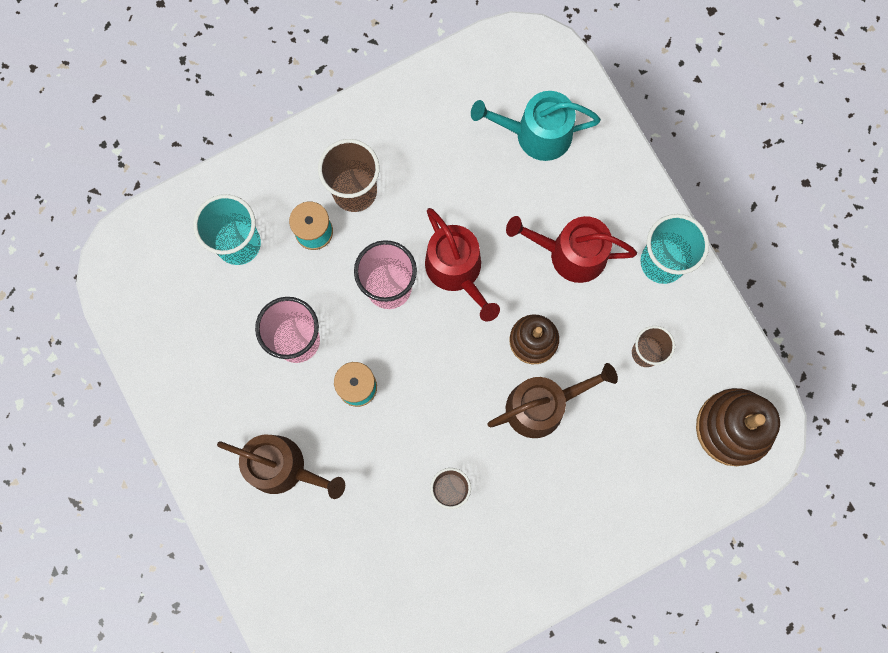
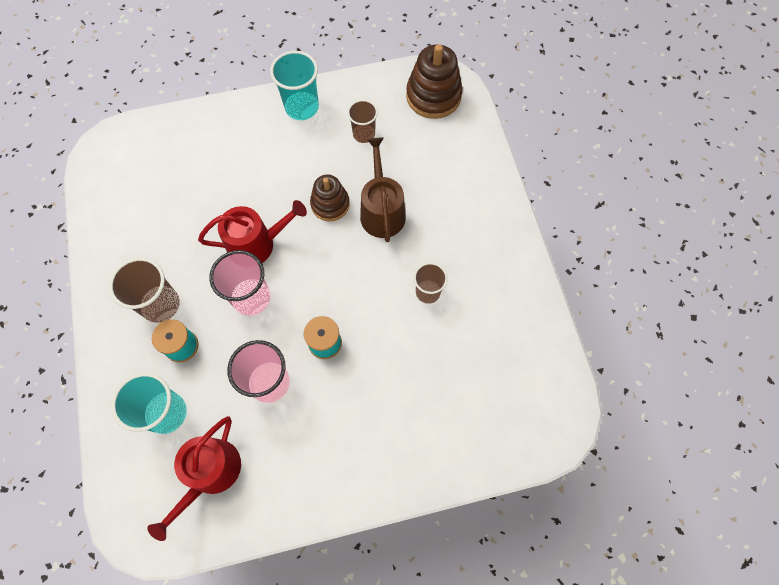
camera: 75 degrees left, 10 degrees down
(283, 467) = (374, 421): brown watering can -> none
(536, 134) = (172, 162): turquoise watering can -> none
(570, 254) = (273, 163): red watering can -> red watering can (210, 473)

